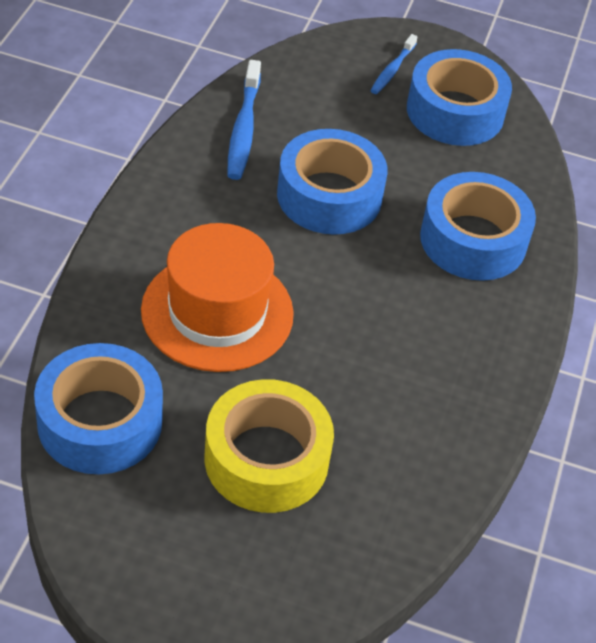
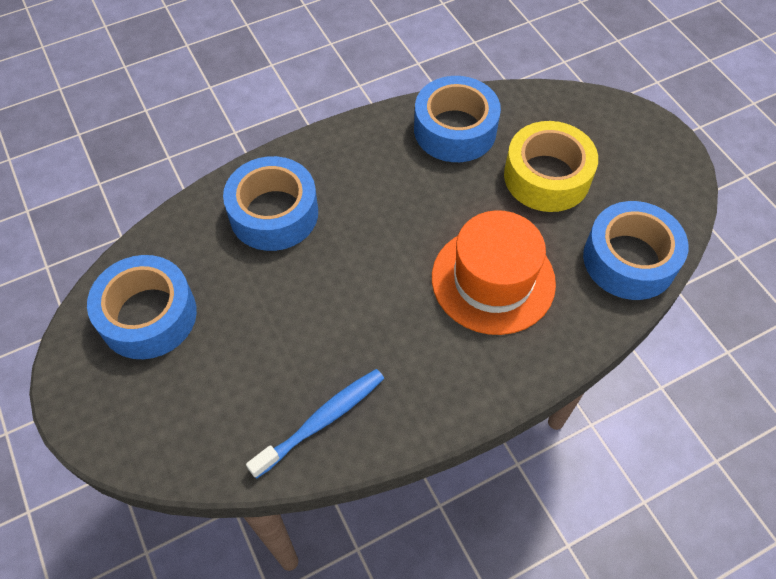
camera: 130 degrees left, 10 degrees up
(329, 196) = (326, 312): blue tape -> blue tape (455, 130)
(392, 70) = (138, 391): blue toothbrush -> none

